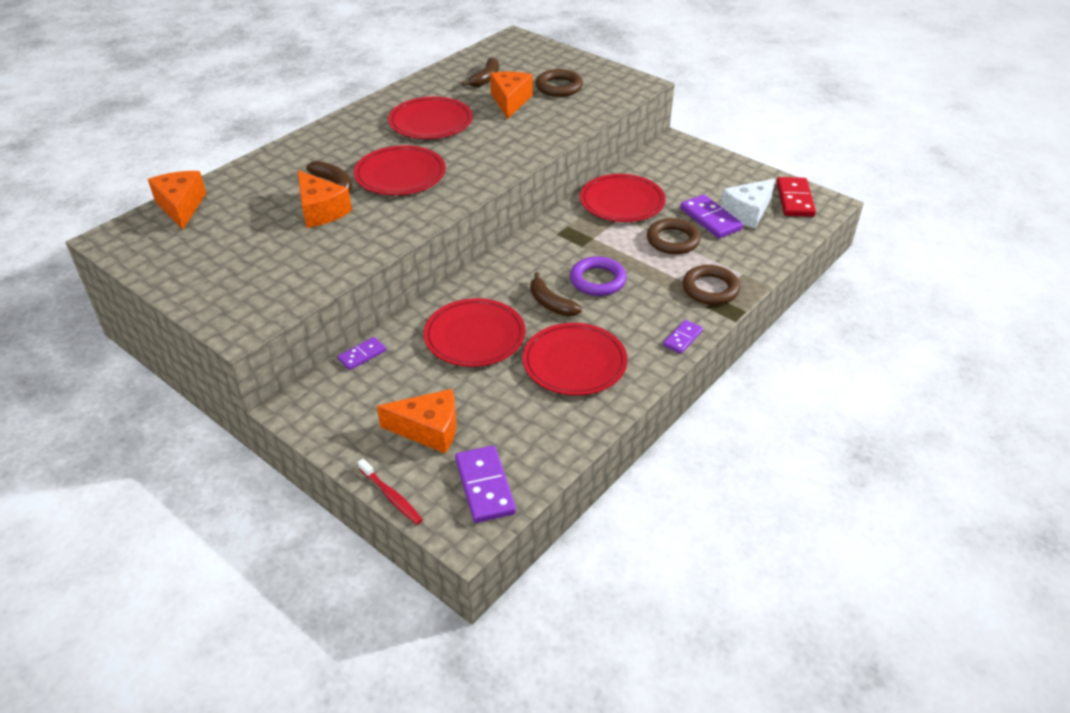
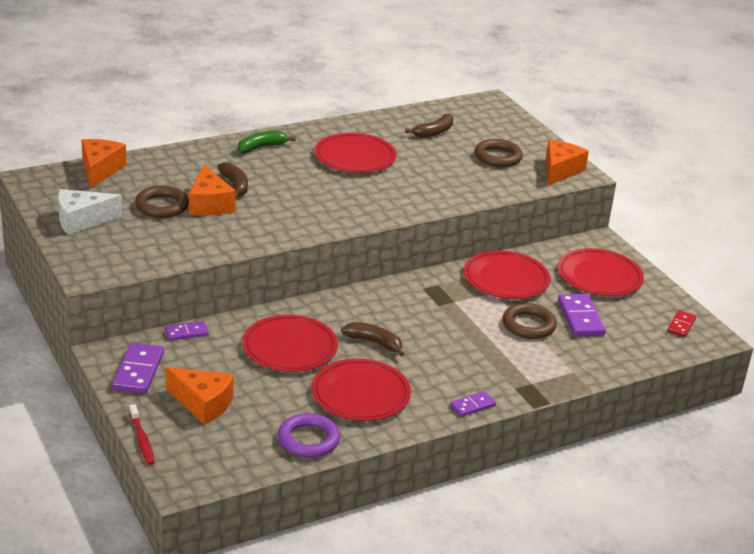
camera: 20 degrees right, 10 degrees down
(334, 136) = (262, 147): none -> green banana
(400, 174) = (296, 193): red plate -> red plate (599, 276)
(484, 486) = (219, 457): purple domino -> purple domino (138, 371)
(510, 101) = (441, 158): orange cheese -> orange cheese (560, 171)
(551, 303) = (374, 342): brown banana -> brown banana turned 135 degrees clockwise
(598, 280) = (431, 337): purple ring -> purple ring (308, 440)
(710, 289) = (531, 375): brown ring -> brown ring (162, 206)
(747, 212) = (622, 322): white cheese -> white cheese (81, 220)
(794, 199) = (681, 325): red domino -> red domino, size x0.60

